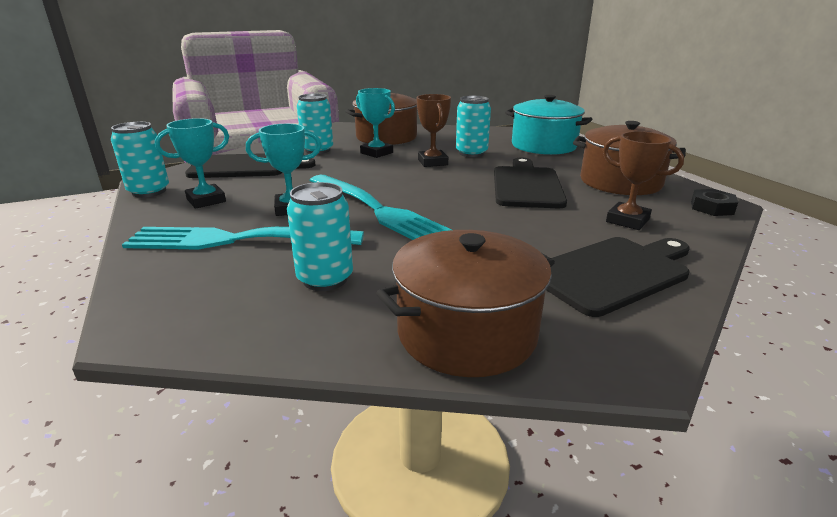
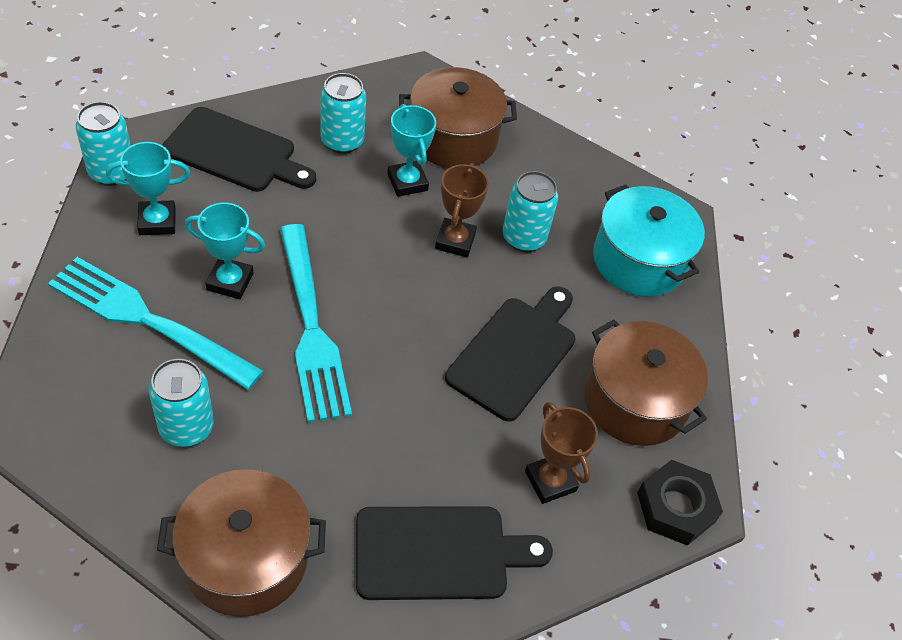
camera: 20 degrees right, 25 degrees up
(712, 208) = (675, 507): black nut -> black nut, size x1.50

